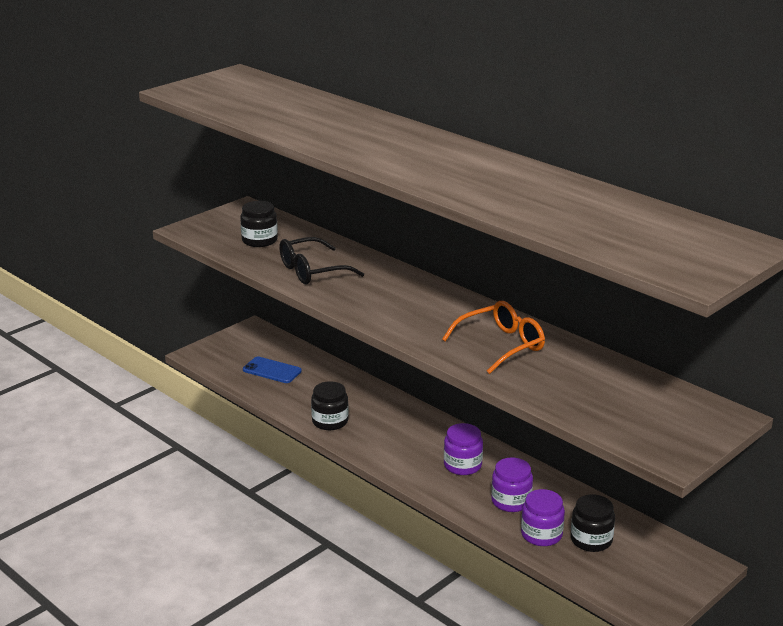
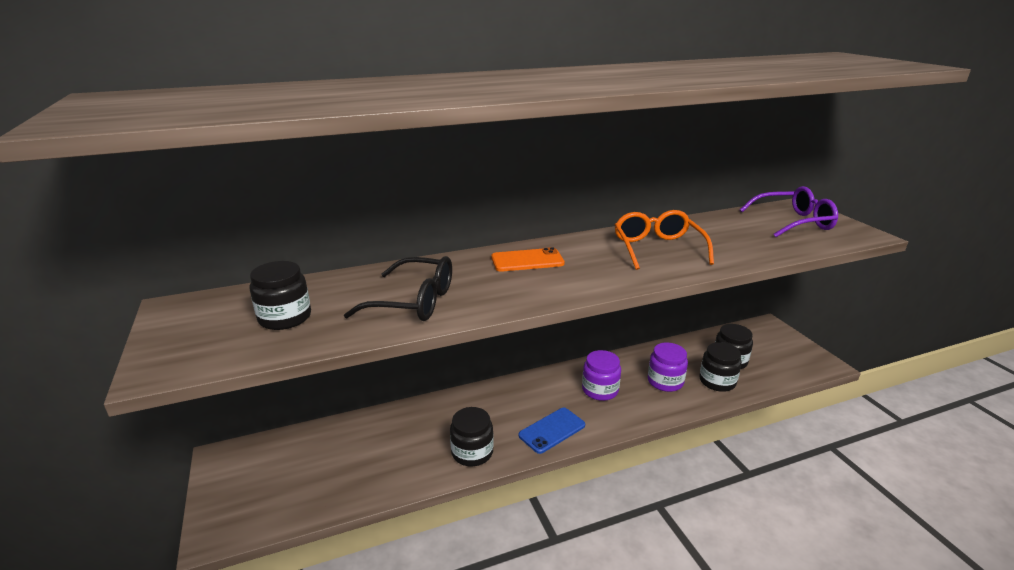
camera: 65 degrees left, 0 degrees up
(272, 370) = (330, 468): blue phone -> blue phone (552, 430)
(312, 271) = (413, 301): black glasses -> black glasses turned 75 degrees counterclockwise
(417, 294) = (527, 260): none -> orange phone
(541, 534) = (717, 381): purple jar -> black jar
(662, 413) = (792, 222): none -> purple glasses

